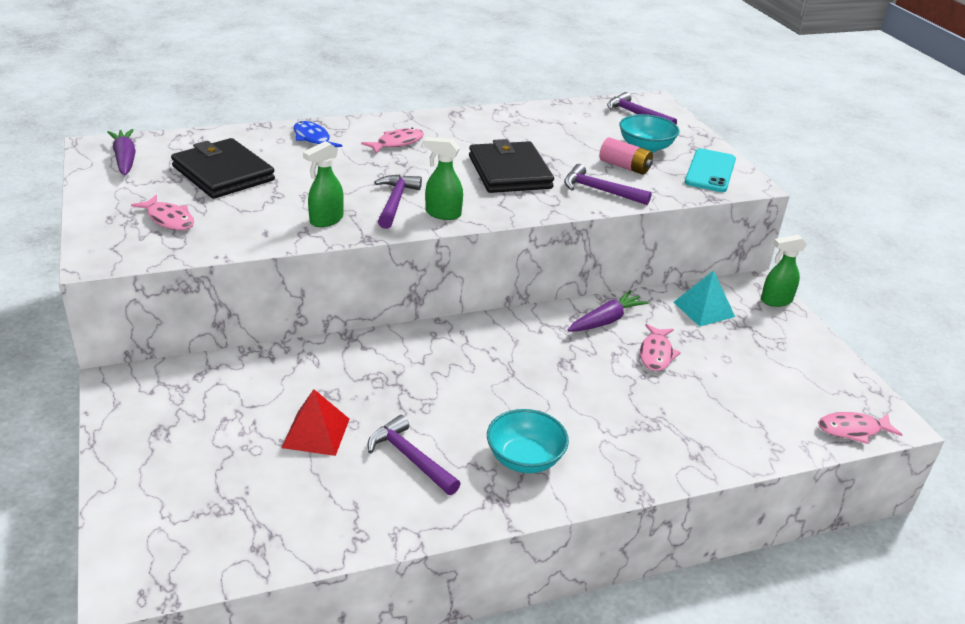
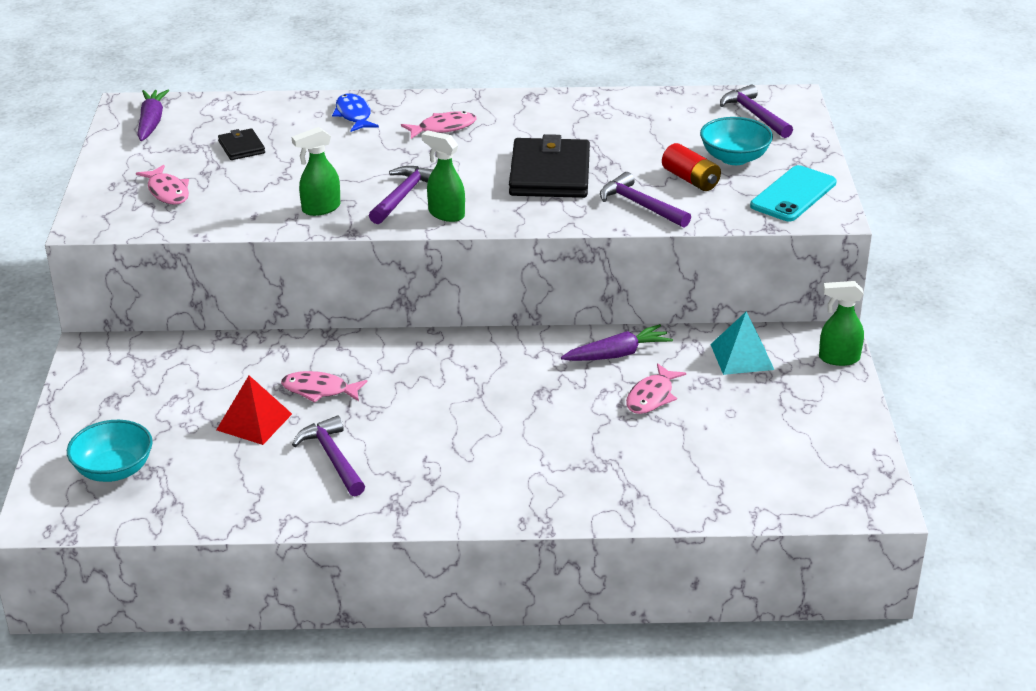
camera: 20 degrees right, 0 degrees up
(223, 173) = (241, 147): black wallet -> black wallet, size x0.49
(525, 458) = (445, 476): turquoise bowl -> turquoise bowl (114, 470)
(624, 167) = (690, 179): pink battery -> red battery
(852, 430) = (824, 505): pink fish -> pink fish (319, 390)

